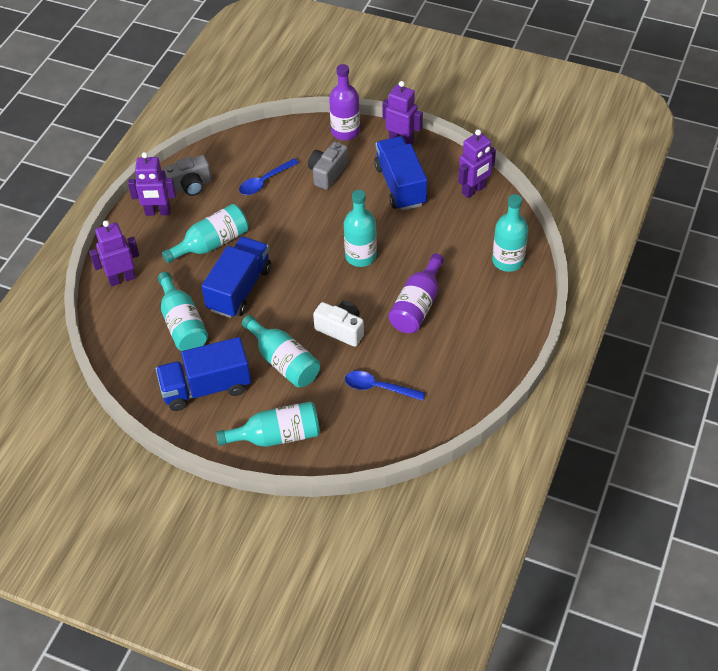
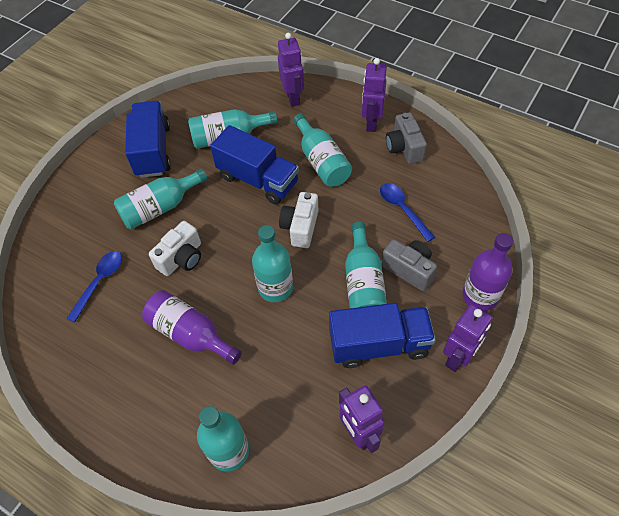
camera: 100 degrees right, 5 degrees up
(277, 436) = (82, 197): turquoise bottle -> turquoise bottle (363, 283)
(293, 248) = (300, 227): none -> white camera

